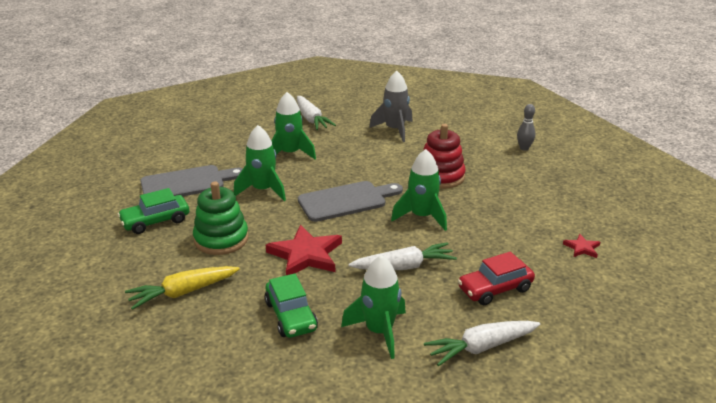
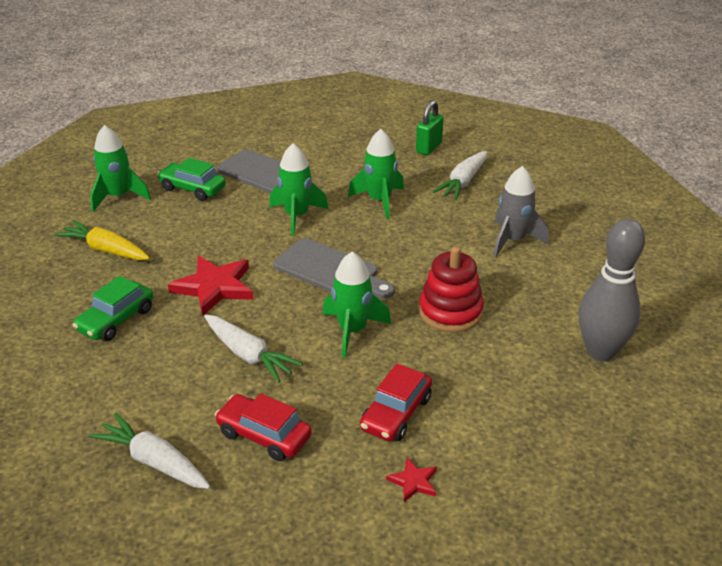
camera: 55 degrees right, 5 degrees up
(221, 239) = (197, 232): green stacking toy -> none
(253, 114) = (429, 147): none -> green padlock
(379, 331) = (131, 381): green rocket -> green rocket (118, 197)
(517, 231) = (396, 413): none -> red car
(524, 148) = (600, 351): grey bowling pin -> grey bowling pin, size x2.14

